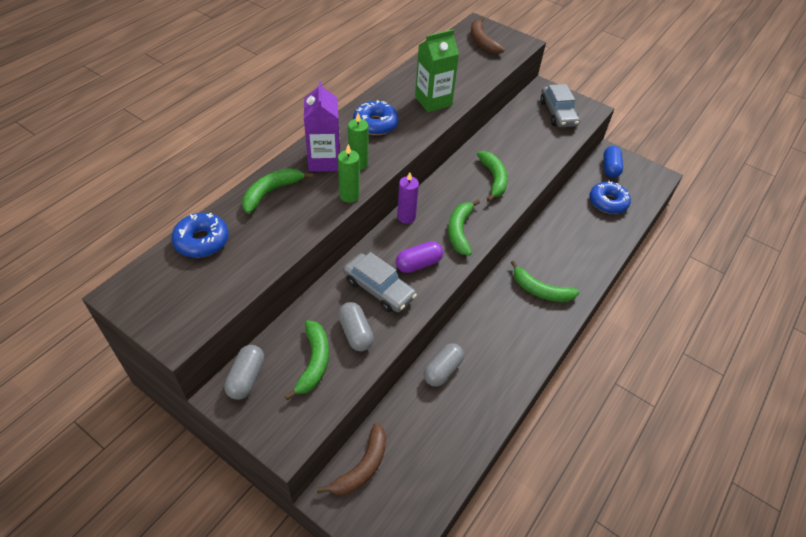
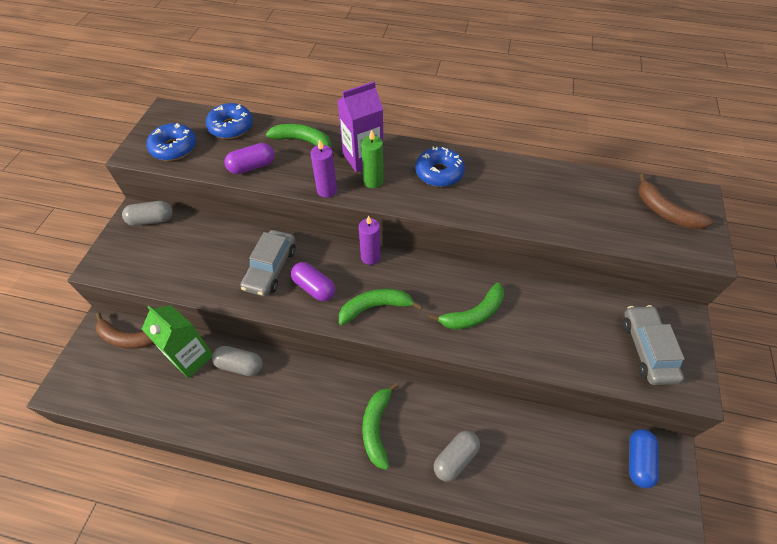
camera: 70 degrees right, 5 degrees up
(278, 239) = (252, 166): none -> purple capsule
(314, 362) = (177, 254): green banana -> none
(349, 195) = (327, 190): green candle -> purple candle
(355, 333) = (215, 270): grey capsule -> grey capsule (455, 458)
(433, 101) = (511, 204): green carton -> green carton (191, 357)
(482, 41) = (665, 211): brown banana -> brown banana turned 90 degrees counterclockwise
(558, 113) = (647, 349): grey car -> grey car turned 120 degrees clockwise
(608, 202) = (567, 472): blue donut -> blue donut (174, 148)
(610, 168) = (638, 461): blue capsule -> blue capsule turned 60 degrees counterclockwise

